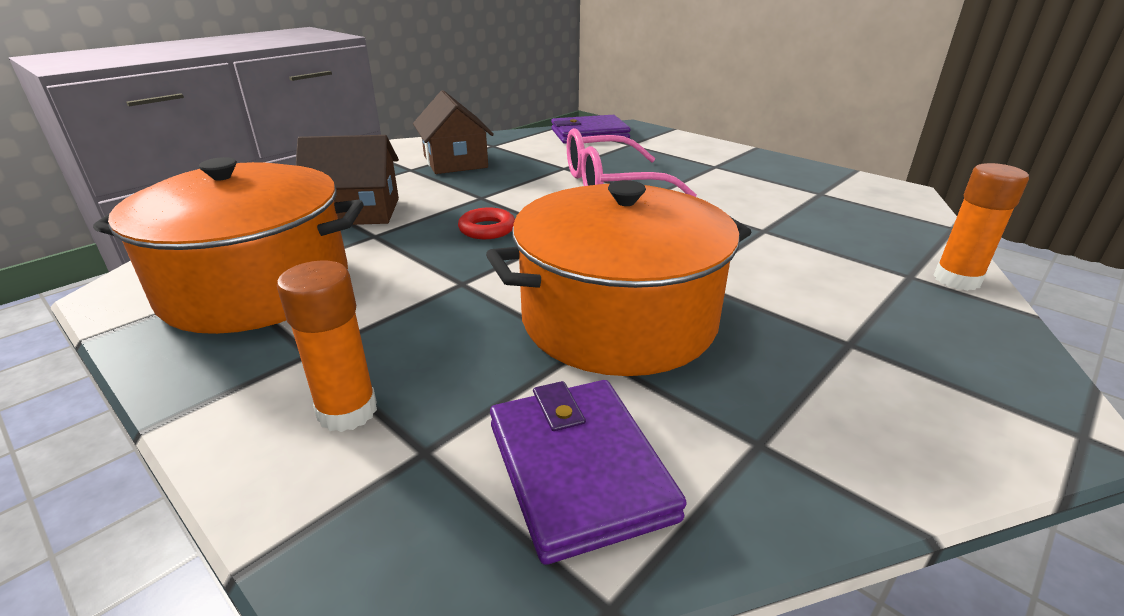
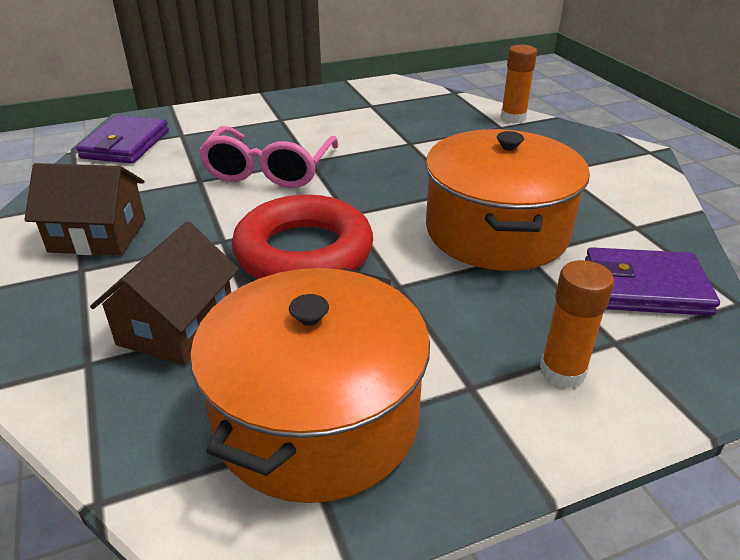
camera: 65 degrees left, 5 degrees up
(487, 229) = (304, 252): red ring -> red ring, size x2.42

